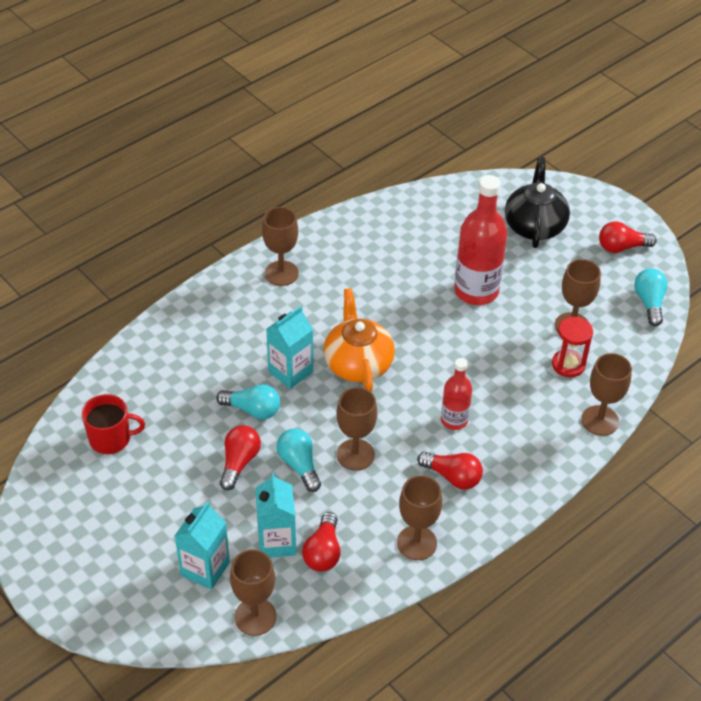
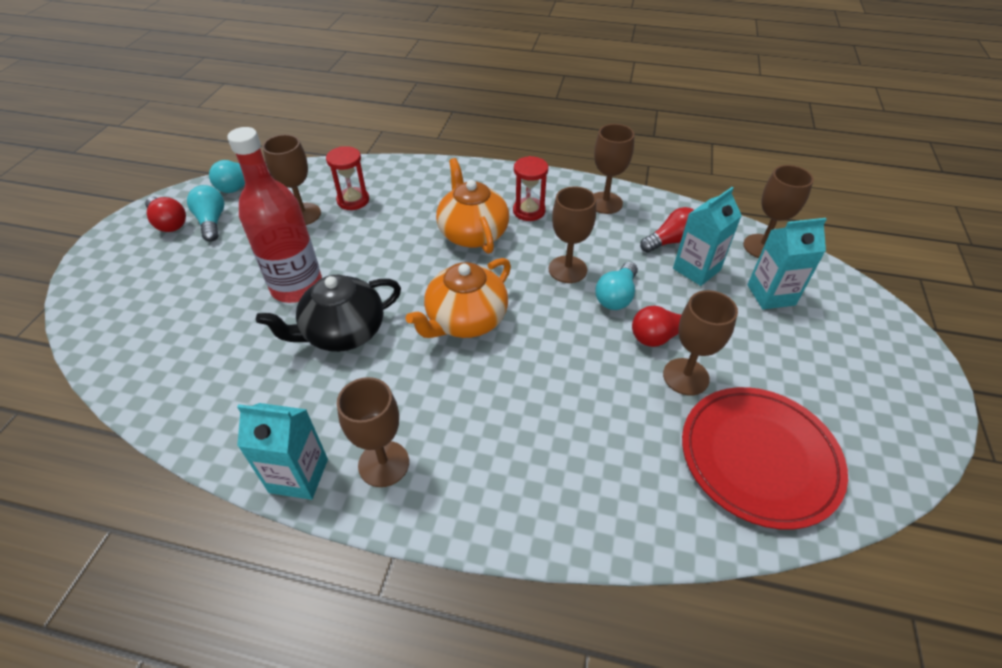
camera: 125 degrees left, 0 degrees up
(111, 438) = (759, 458): red mug -> red plate
(252, 410) = (597, 363): turquoise light bulb -> turquoise light bulb (212, 222)
(290, 372) = (523, 363): turquoise carton -> turquoise carton (299, 475)
(452, 477) = (529, 211): red light bulb -> red hourglass
(454, 420) = (472, 233): red bottle -> orange teapot
(534, 226) = (162, 288): black teapot -> black teapot (343, 332)
(600, 420) = (400, 167): brown goblet -> brown goblet (685, 376)

